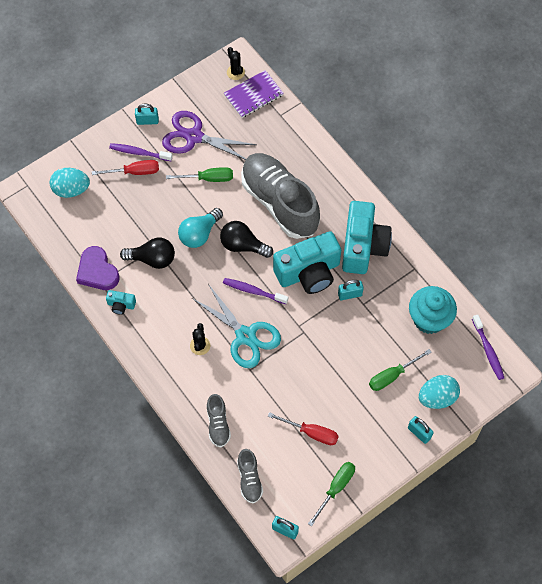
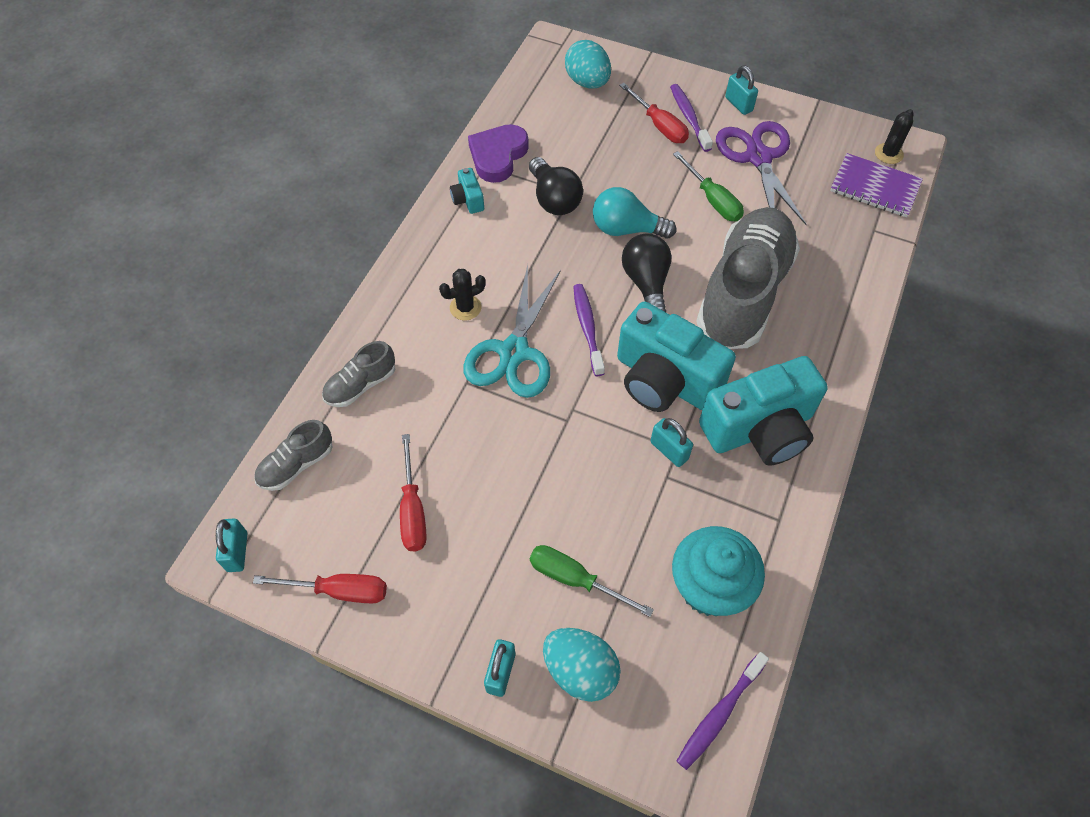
camera: 60 degrees right, 5 degrees down
(335, 488) = (339, 590): green screwdriver -> red screwdriver

